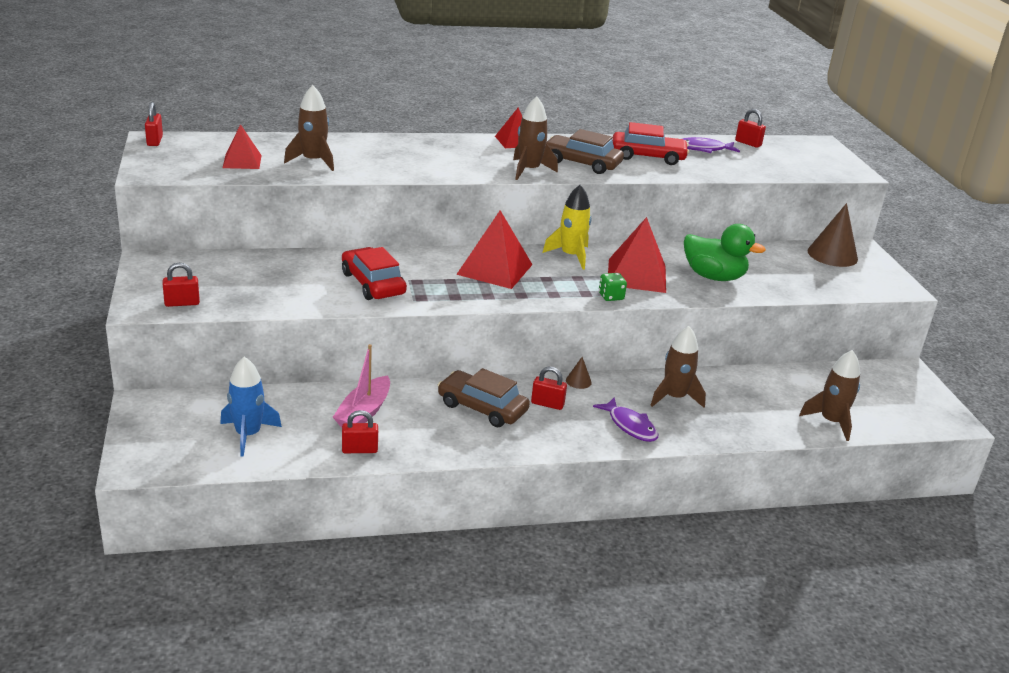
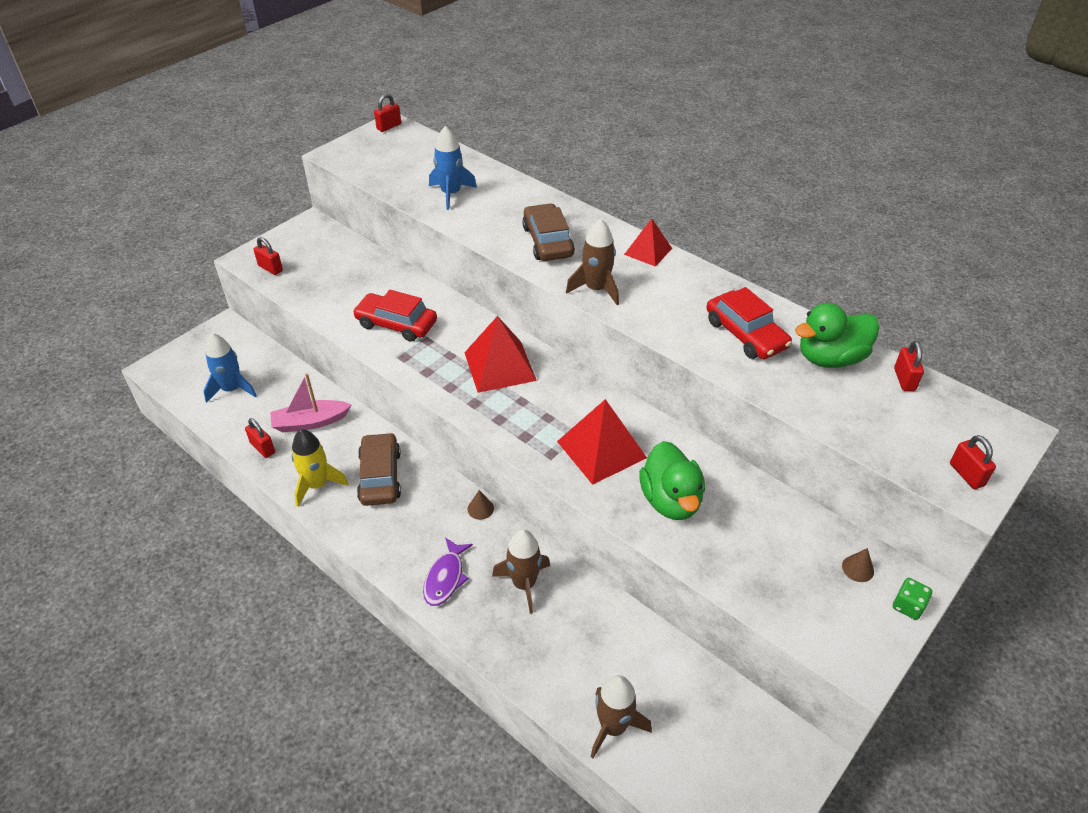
camera: 55 degrees right, 15 degrees up
(242, 161) = (406, 171): red pyramid -> none
(313, 161) = (451, 194): brown rocket -> blue rocket
(373, 283) = (396, 324): red car -> red car turned 90 degrees counterclockwise
(547, 404) = (425, 509): red padlock -> red padlock (966, 474)
(571, 256) = (583, 393): yellow rocket -> yellow rocket (317, 485)
(581, 163) = (661, 306): brown car -> brown car (548, 241)
(611, 296) = (538, 454): green dice -> green dice (908, 606)
(703, 149) = (830, 358): purple fish -> green duck
(832, 255) = (858, 568): brown cone -> brown cone, size x0.47

